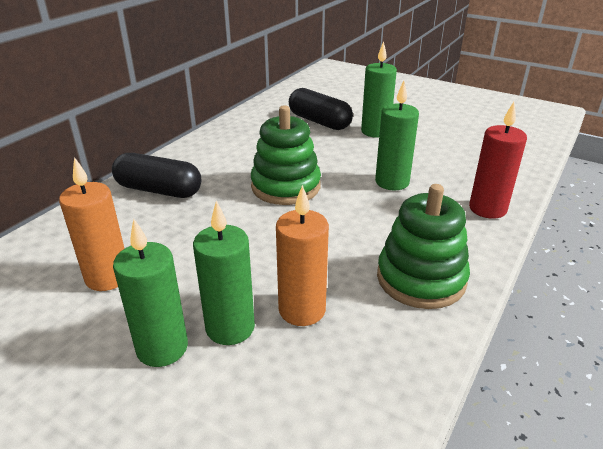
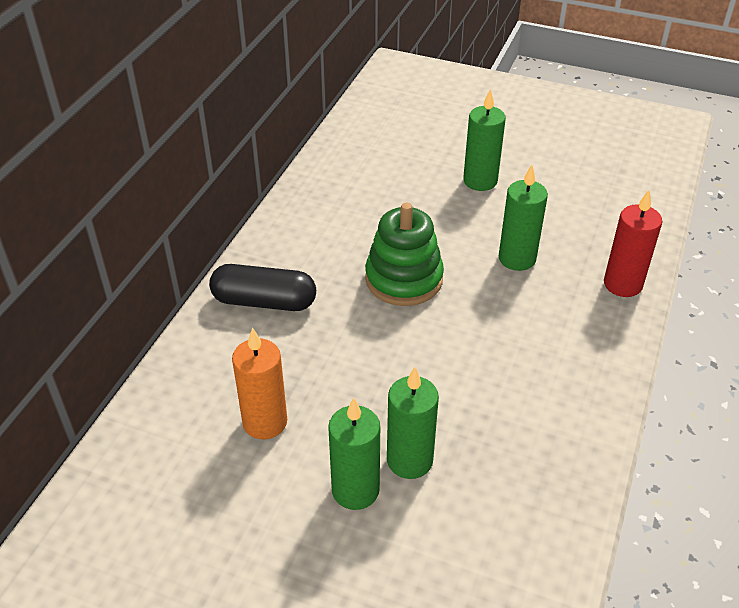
camera: 10 degrees left, 10 degrees up
(302, 310) = (470, 432): orange candle -> none
(319, 121) = (409, 171): black capsule -> none
(421, 279) = (572, 381): green stacking toy -> none

